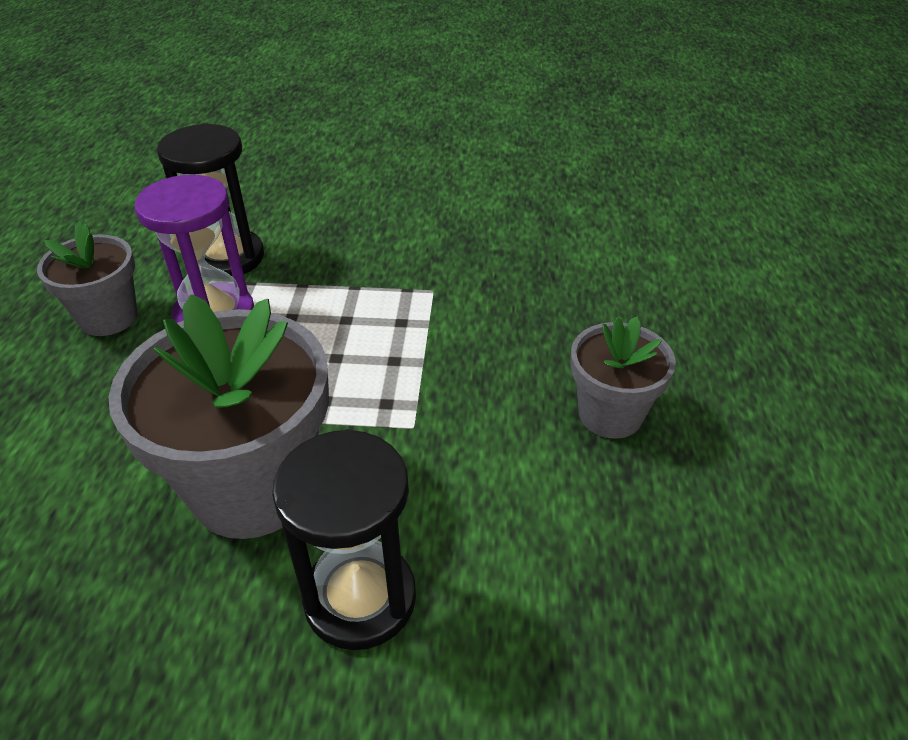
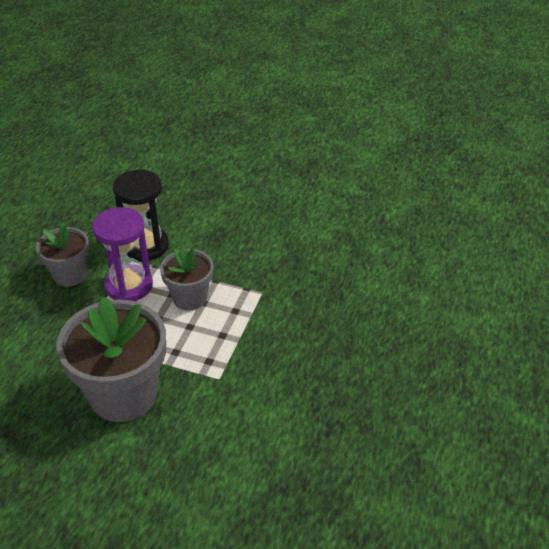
camera: 15 degrees right, 0 degrees up
(360, 598) = (160, 465): black hourglass -> none
(610, 414) = (334, 395): grey flower pot -> grey flower pot (190, 298)

